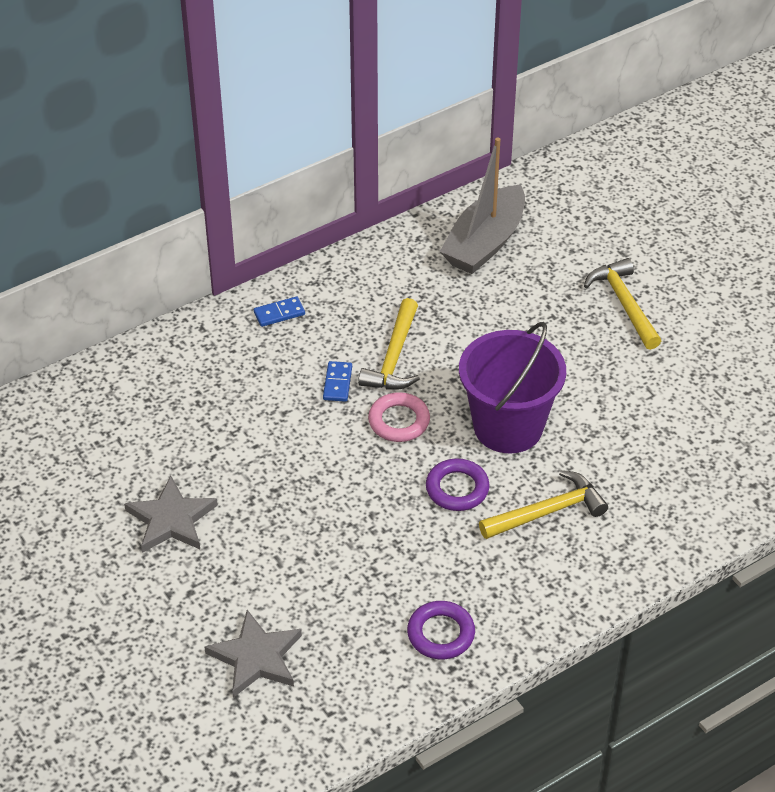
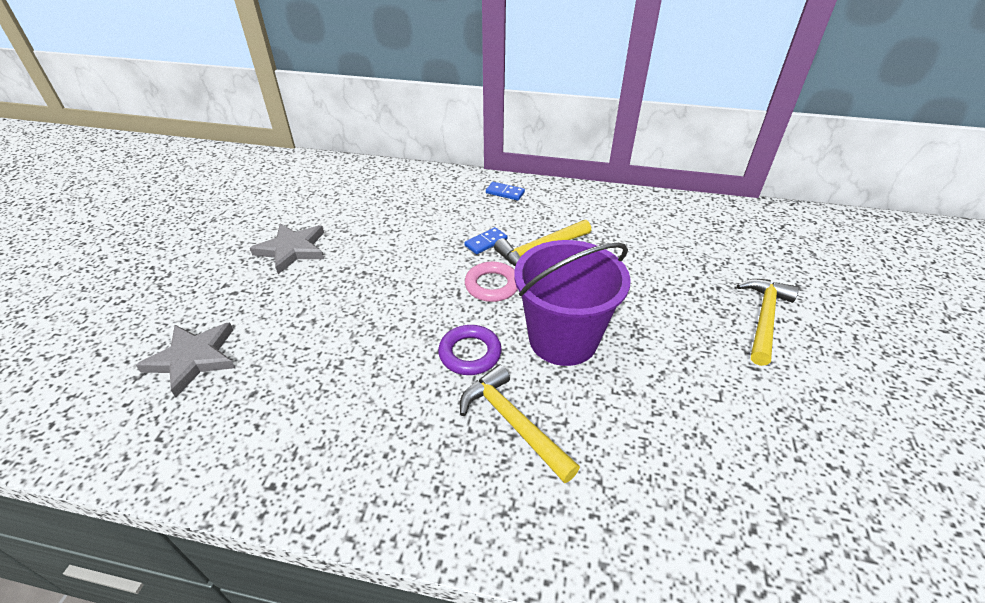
camera: 45 degrees right, 5 degrees down
(441, 634) = (306, 449): purple ring -> none
(485, 243) = (687, 226): grey boat -> none
(547, 512) = (513, 423): yellow hammer -> yellow hammer turned 150 degrees counterclockwise

